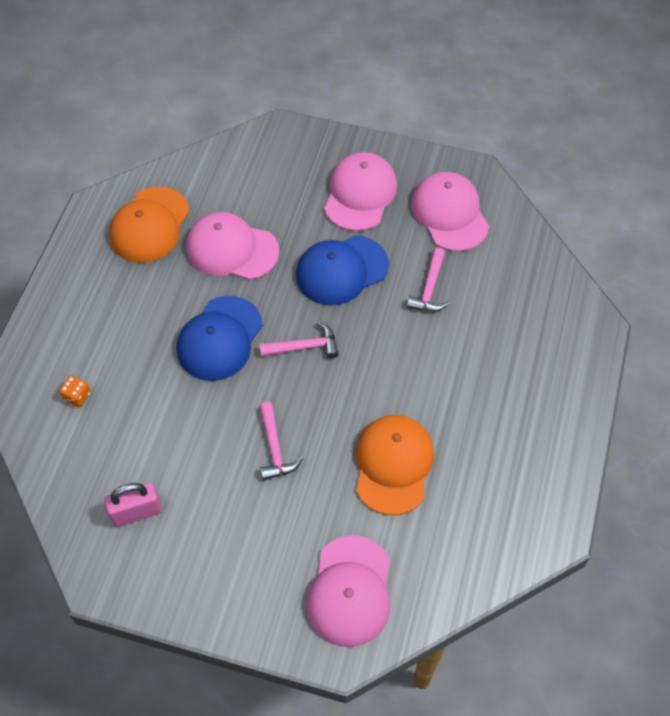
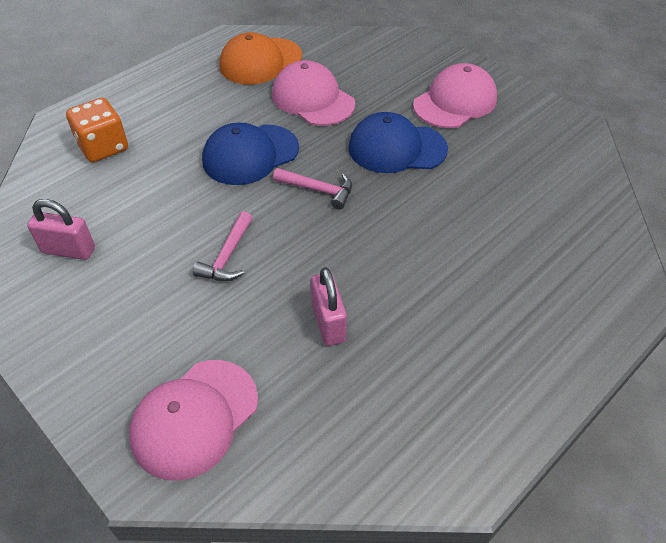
camera: 30 degrees right, 10 degrees down
(77, 396) = (103, 147): orange dice -> orange dice, size x2.03
(393, 465) = (328, 323): orange cap -> pink padlock
(429, 288) = (472, 193): pink hammer -> none
(449, 213) = (532, 145): pink cap -> none

